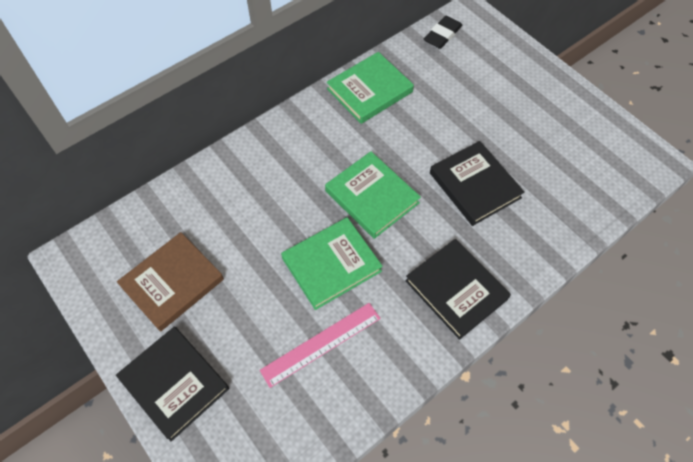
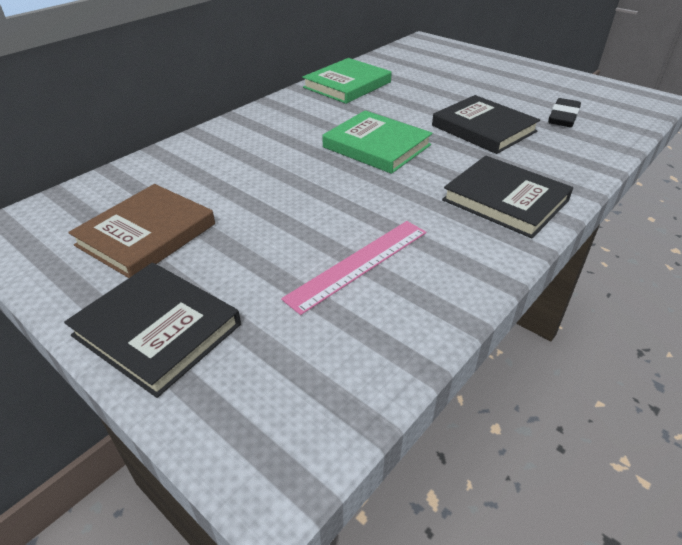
camera: 10 degrees left, 20 degrees down
(331, 265) = (349, 198): green book -> none
(442, 35) = (404, 52): black eraser -> black eraser (563, 117)

